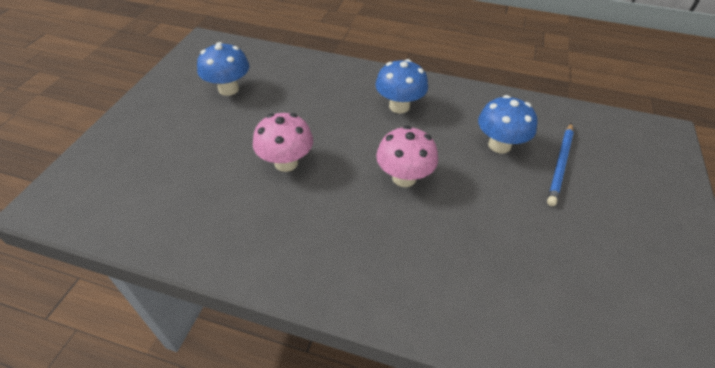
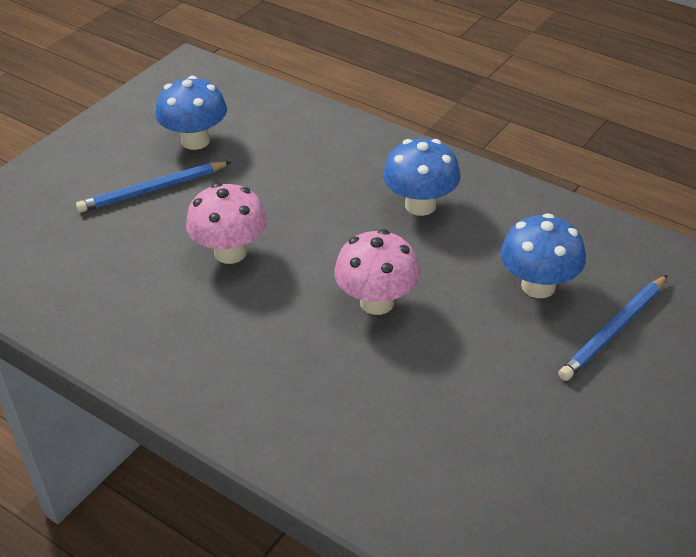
camera: 20 degrees right, 5 degrees down
(211, 128) = (153, 190): none -> blue pencil

